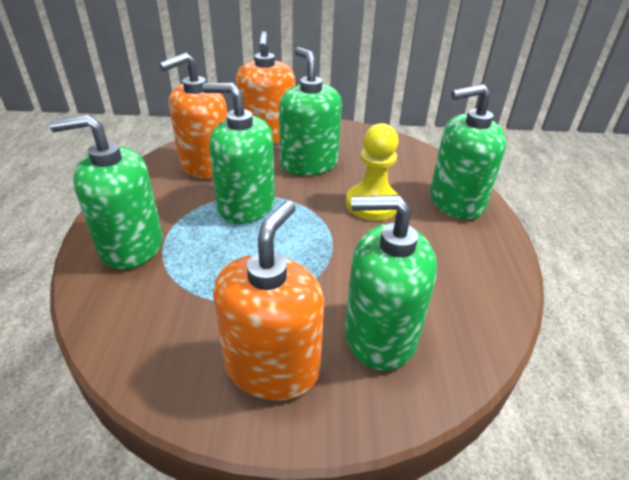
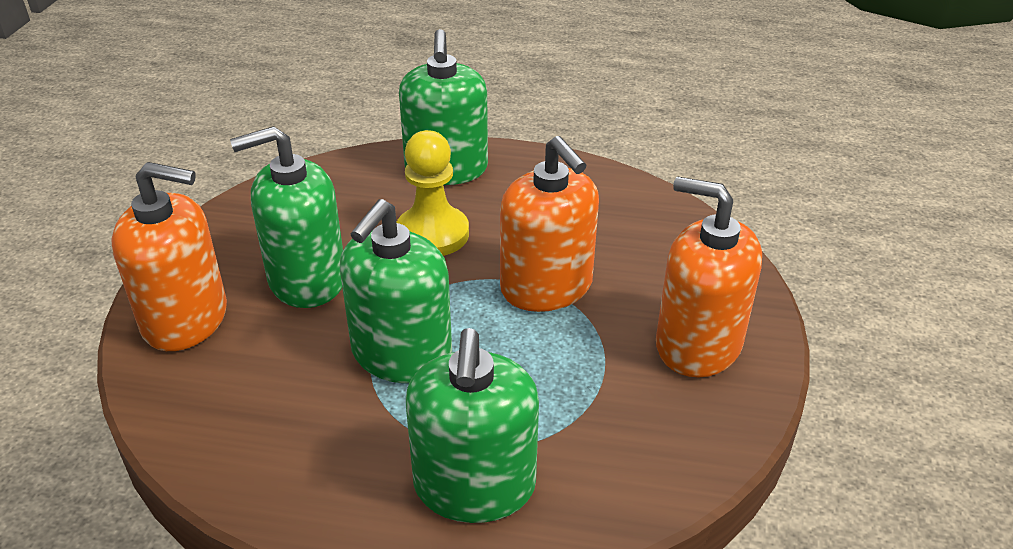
camera: 80 degrees left, 0 degrees up
(205, 165) = (261, 402): orange soap dispenser -> orange soap dispenser (546, 287)
(380, 335) = (656, 265): green soap dispenser -> none

